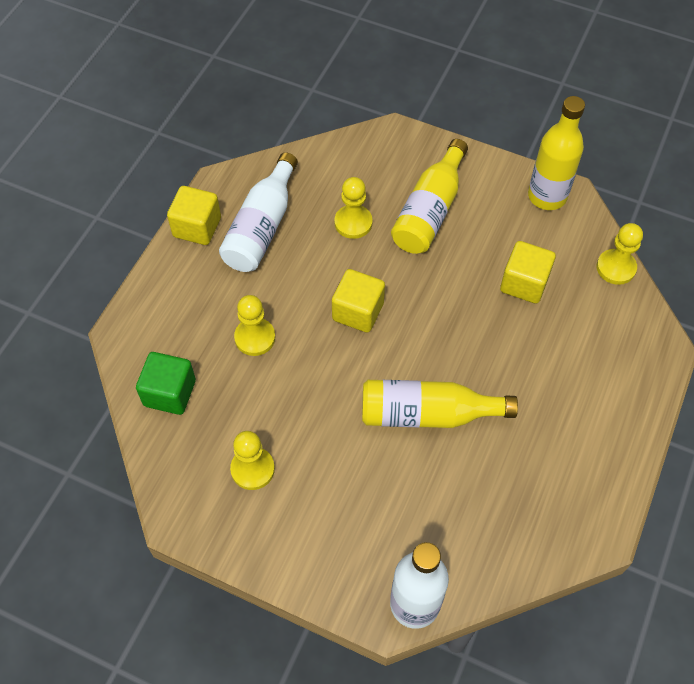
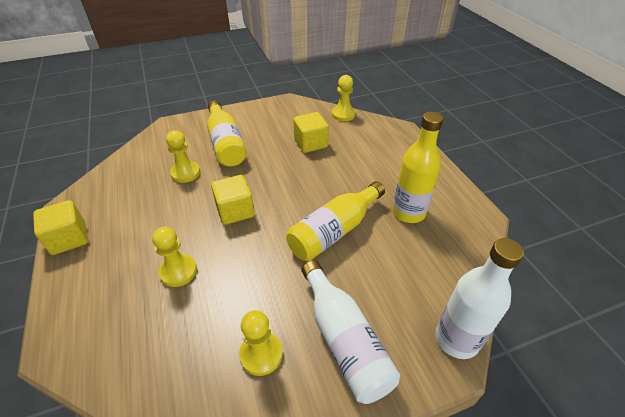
camera: 45 degrees left, 15 degrees down
(170, 393) = (140, 358): green cube -> none
(261, 227) = (123, 210): white bottle -> white bottle (344, 340)
(547, 196) = (279, 107): yellow bottle -> yellow bottle (408, 212)

